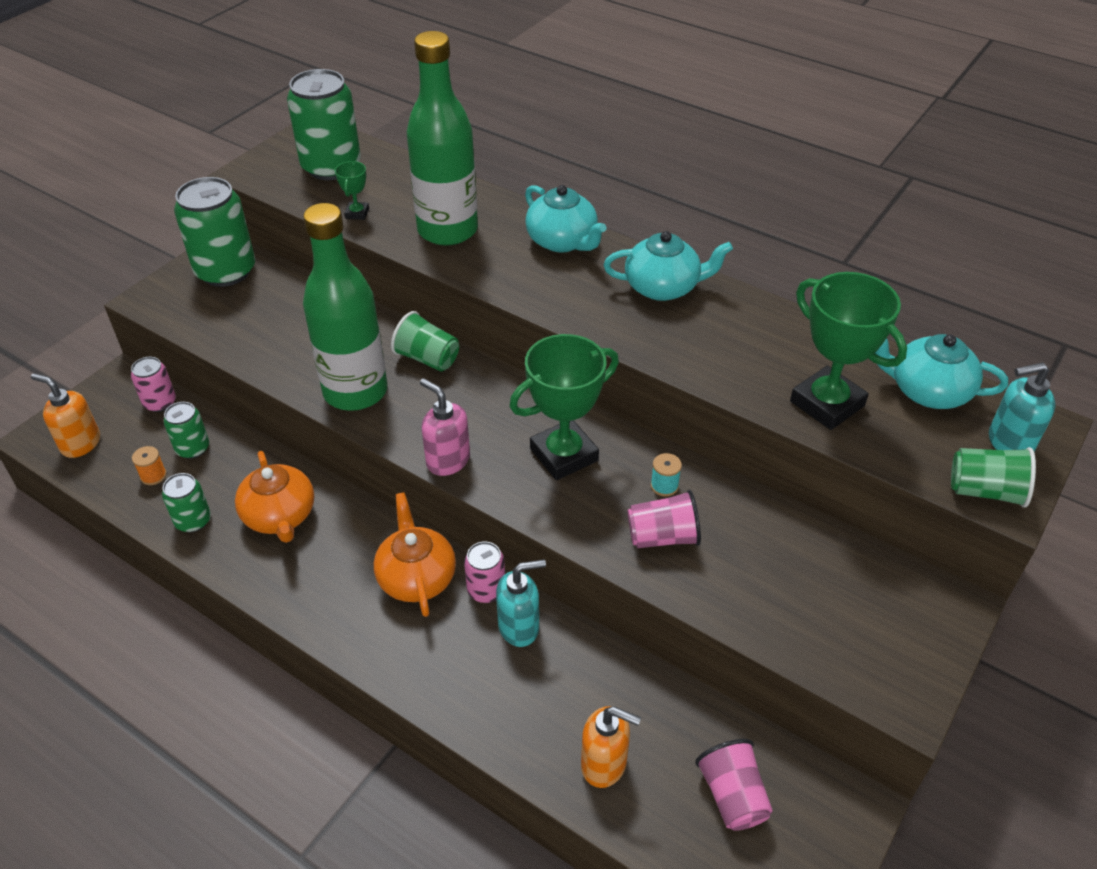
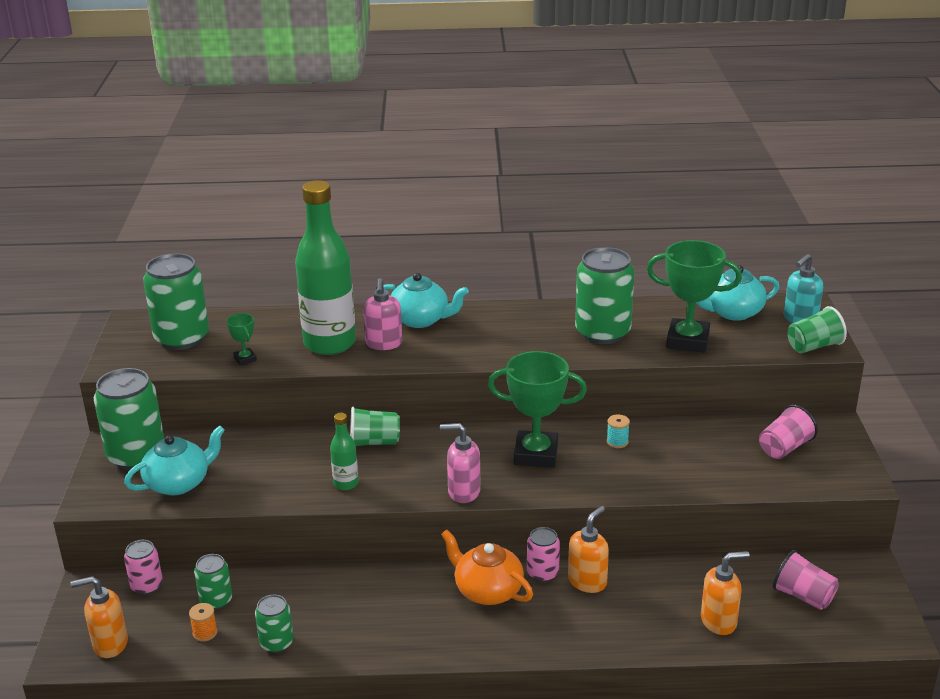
camera: 35 degrees left, 15 degrees down
(280, 516) = (343, 606): orange teapot -> none
(355, 391) = (346, 483): green bottle -> green bottle, size x0.44
(496, 254) = (384, 344): none -> pink soap dispenser
(519, 627) = (587, 581): turquoise soap dispenser -> orange soap dispenser
(564, 455) = (536, 454): green trophy -> green trophy turned 75 degrees clockwise
(663, 287) = (520, 320): turquoise teapot -> turquoise teapot (179, 483)
(663, 537) = (647, 468): pink cup -> pink cup (784, 448)
(737, 345) = (602, 332): none -> green can

